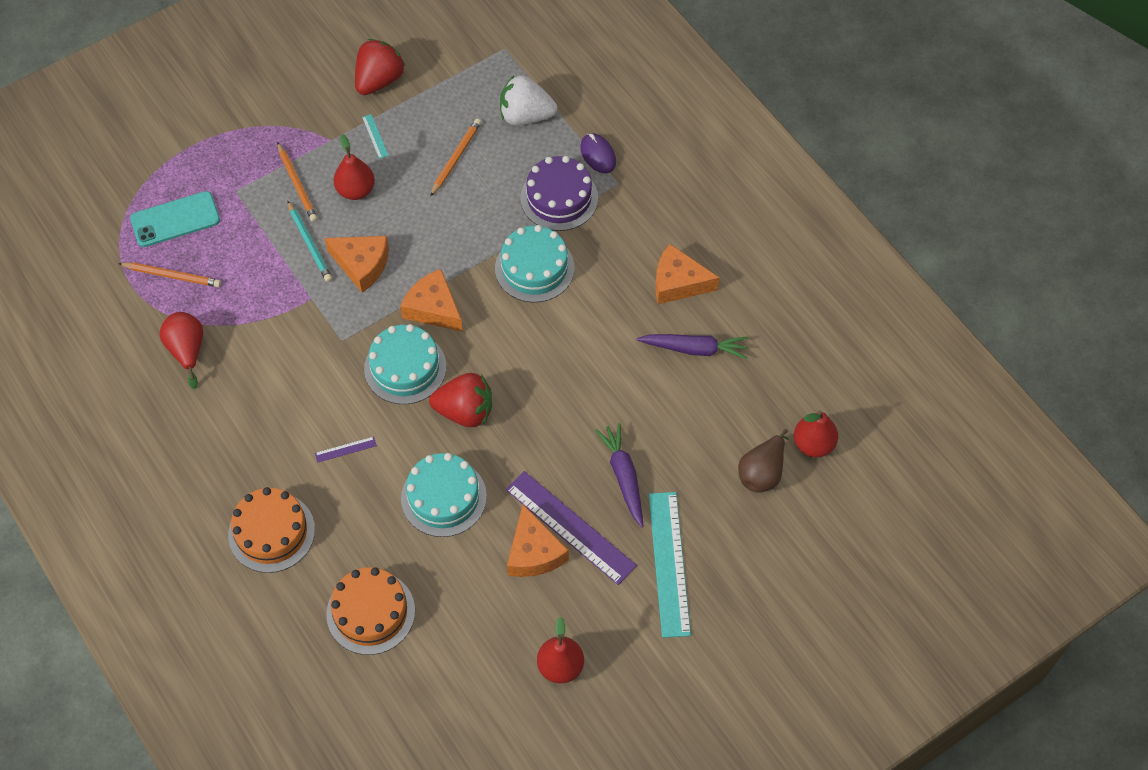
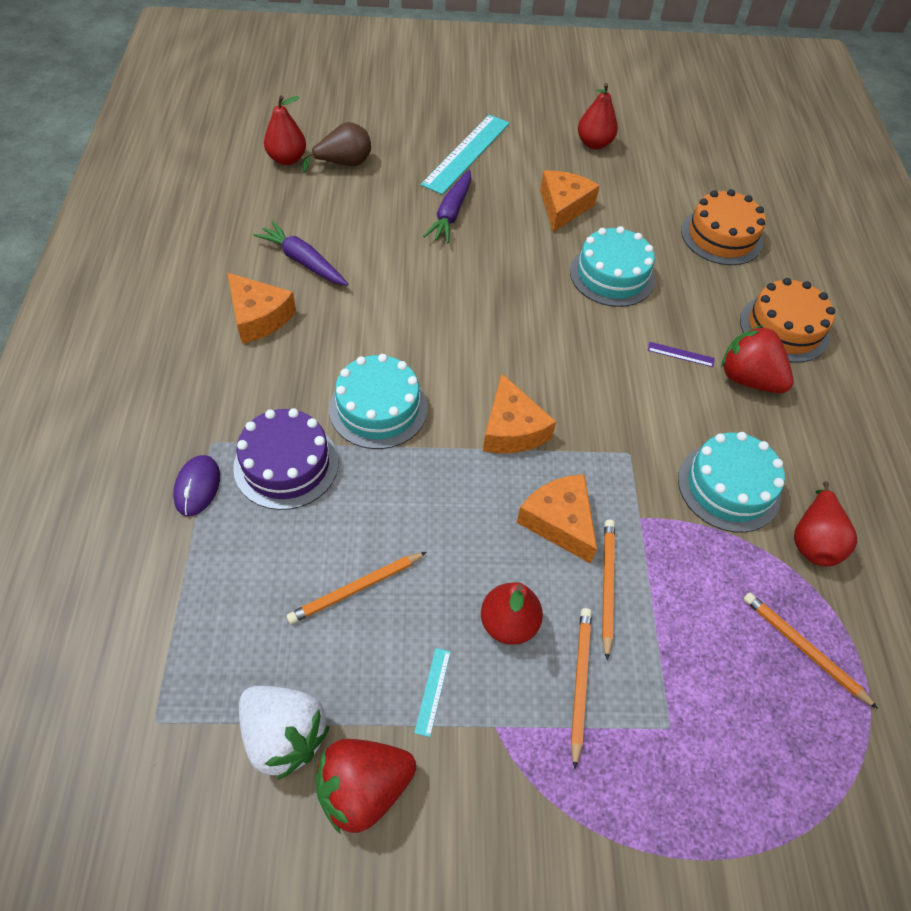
camera: 150 degrees left, 5 degrees down
(175, 219) = (773, 734): turquoise phone -> none
(309, 243) = (607, 586): turquoise pencil -> orange pencil
(405, 368) = (579, 390): turquoise cake -> turquoise cake (728, 487)
(465, 411) = (547, 324): red strawberry -> red strawberry (748, 379)
(526, 116) = (226, 592): white strawberry -> white strawberry (284, 735)
(570, 527) = (521, 207): purple ruler -> none

